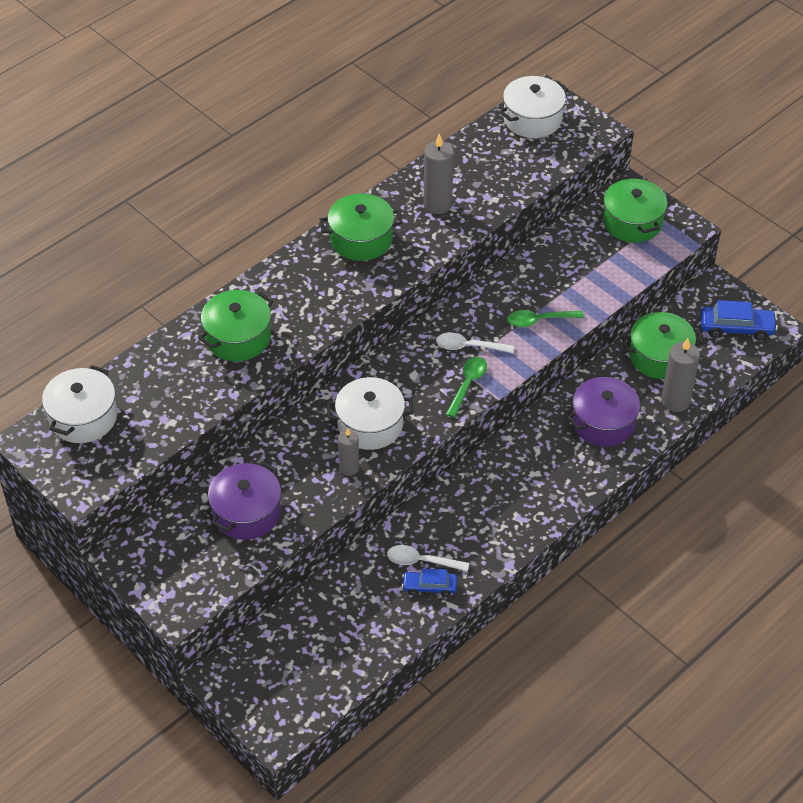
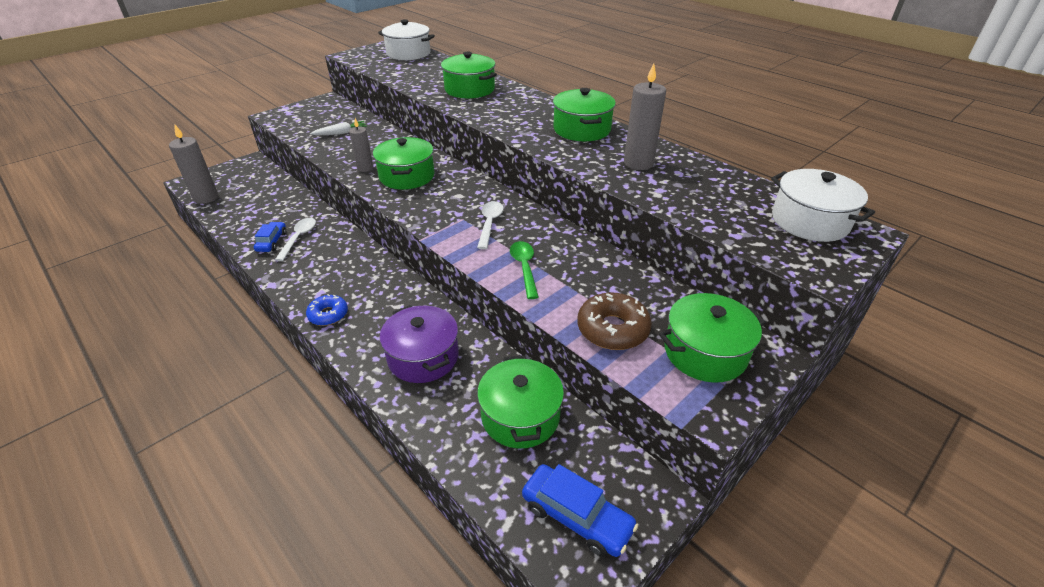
camera: 90 degrees right, 10 degrees down
(246, 512) = (341, 133): purple pot -> white carrot
(370, 425) = (407, 176): white pot -> green pot
(467, 384) = (442, 222): green spoon -> none
(553, 503) = (328, 315): none -> blue donut
(613, 269) = (612, 329): none -> brown donut
(675, 401) = (445, 427): grey candle -> grey candle (206, 198)
(736, 328) = (576, 516): blue car -> blue car turned 60 degrees counterclockwise

